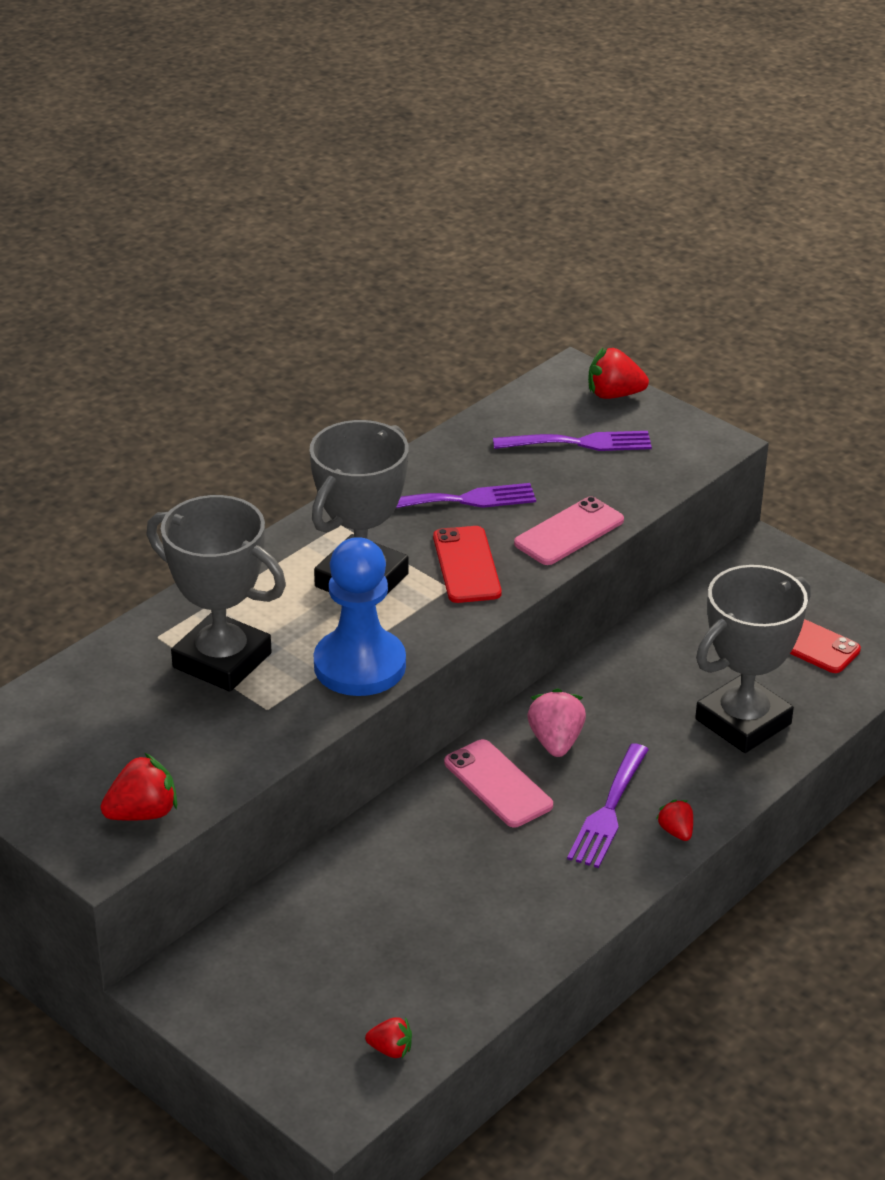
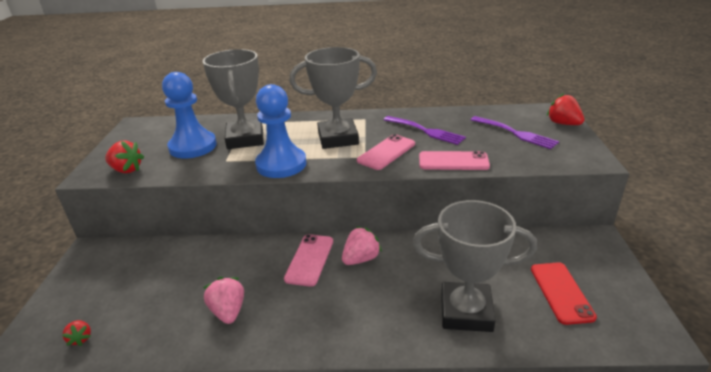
camera: 50 degrees right, 5 degrees down
(164, 720) = (193, 146): none -> blue pawn
(466, 565) = (386, 152): red phone -> pink phone
(507, 900) = (228, 311): none -> pink strawberry
(609, 810) = (334, 305): purple fork -> none
(676, 831) = (347, 341): red strawberry -> none

